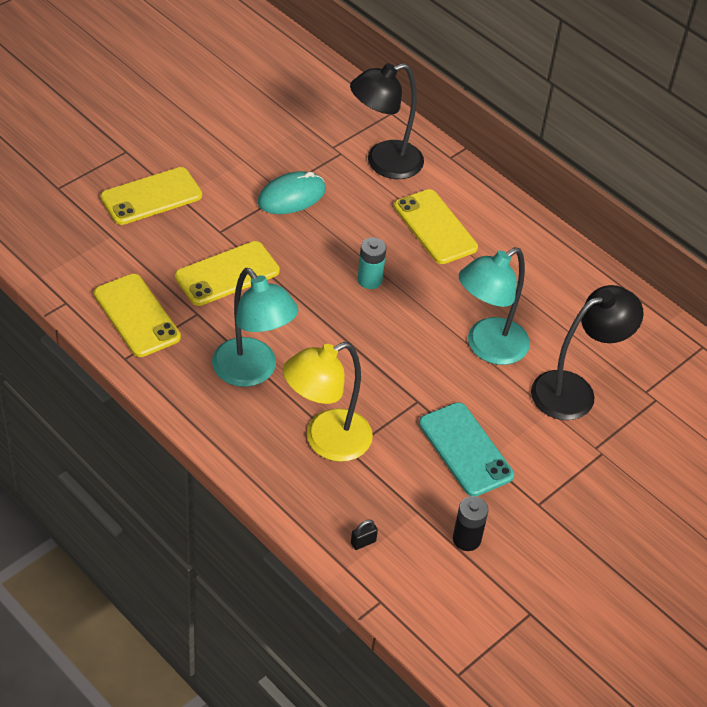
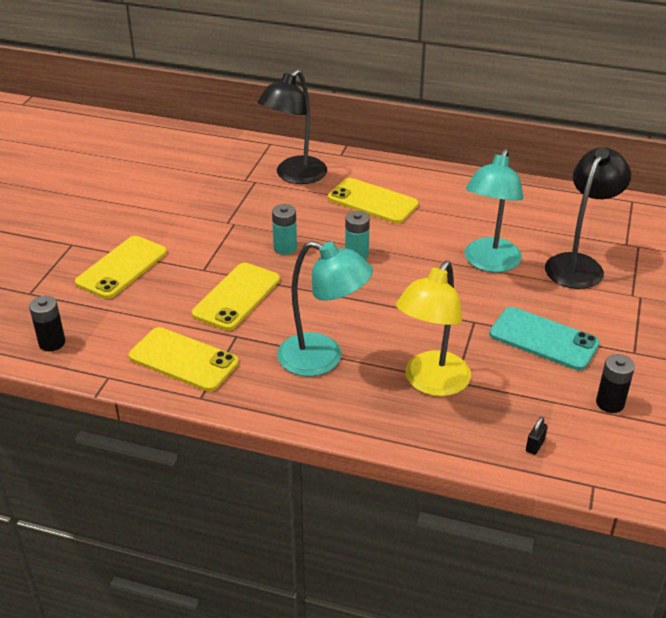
camera: 25 degrees left, 10 degrees down
(43, 247) = (52, 343): none -> black battery
(291, 196) = (242, 223): turquoise mouse -> none
(310, 242) = (285, 248): none -> turquoise battery

